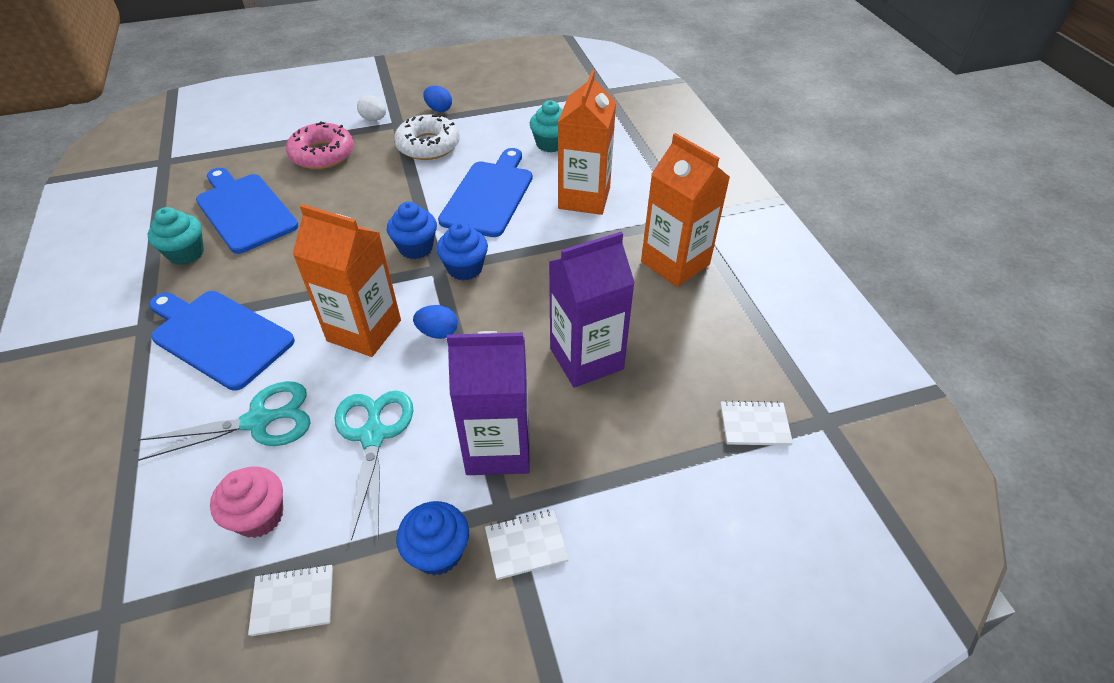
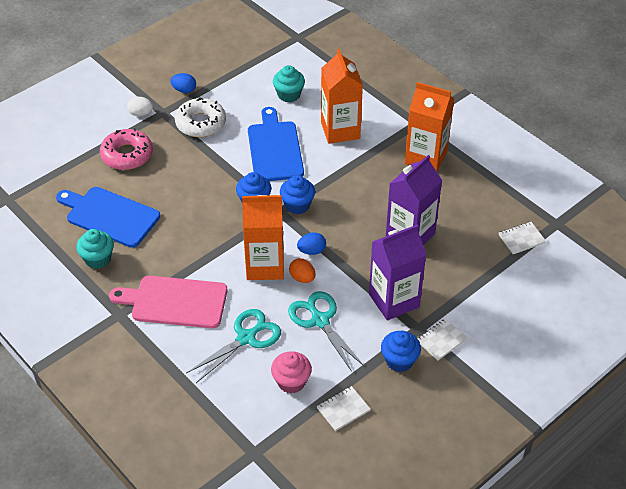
camera: 25 degrees left, 0 degrees up
(219, 336) = (175, 302): blue cutting board -> pink cutting board
(397, 365) = (302, 278): none -> orange egg

